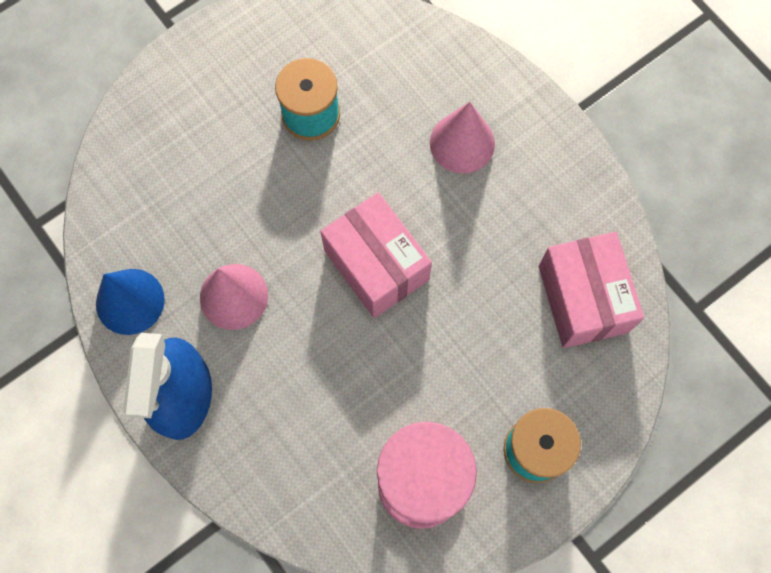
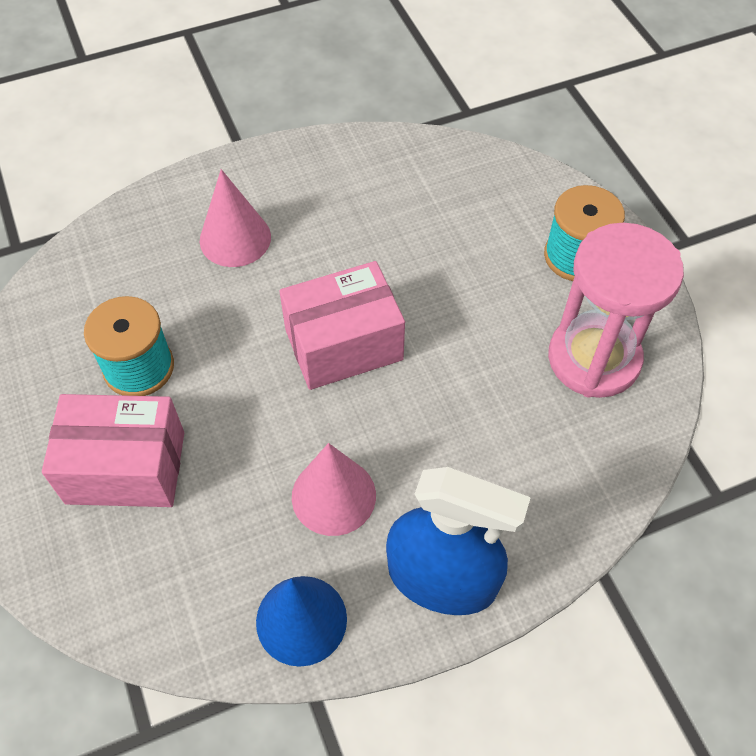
camera: 75 degrees left, 15 degrees down
(582, 299) = (435, 184): pink box -> pink box (125, 467)

